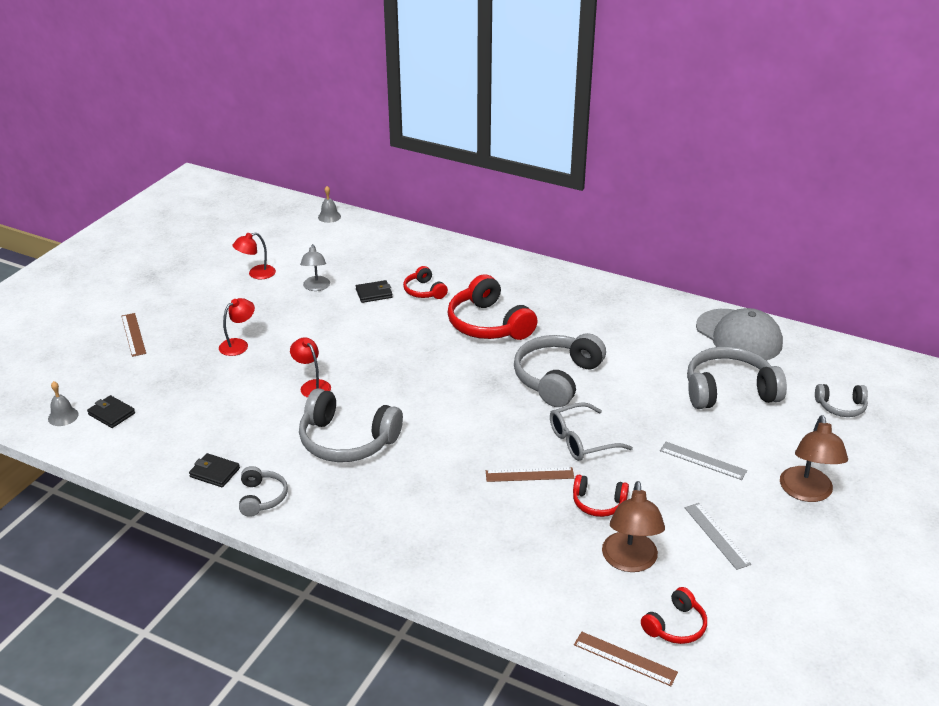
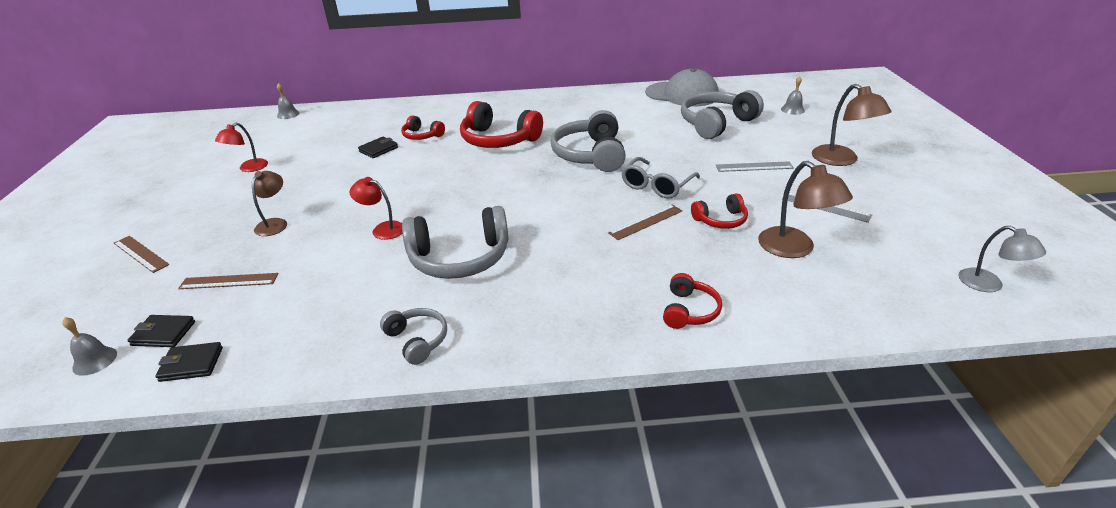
camera: 30 degrees left, 0 degrees up
(214, 472) = (341, 339): black wallet -> black wallet (191, 364)
(238, 344) = (275, 223): red lamp -> brown lamp
(316, 287) = (319, 160): grey lamp -> grey lamp (989, 285)
(625, 658) = (886, 320): brown ruler -> brown ruler (229, 281)
(675, 626) = (885, 278): red headphones -> red headphones (689, 311)
(841, 407) = (792, 110): grey headphones -> grey bell

